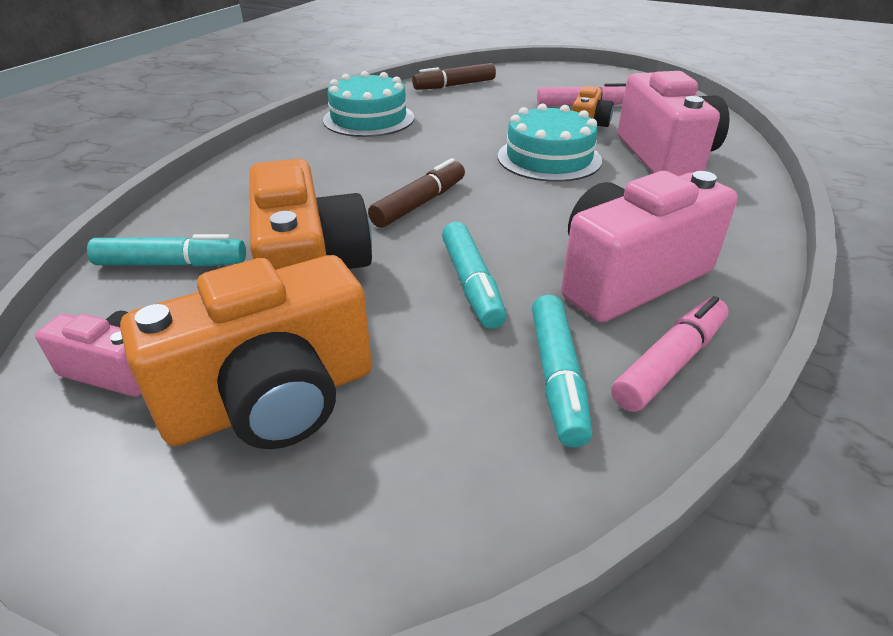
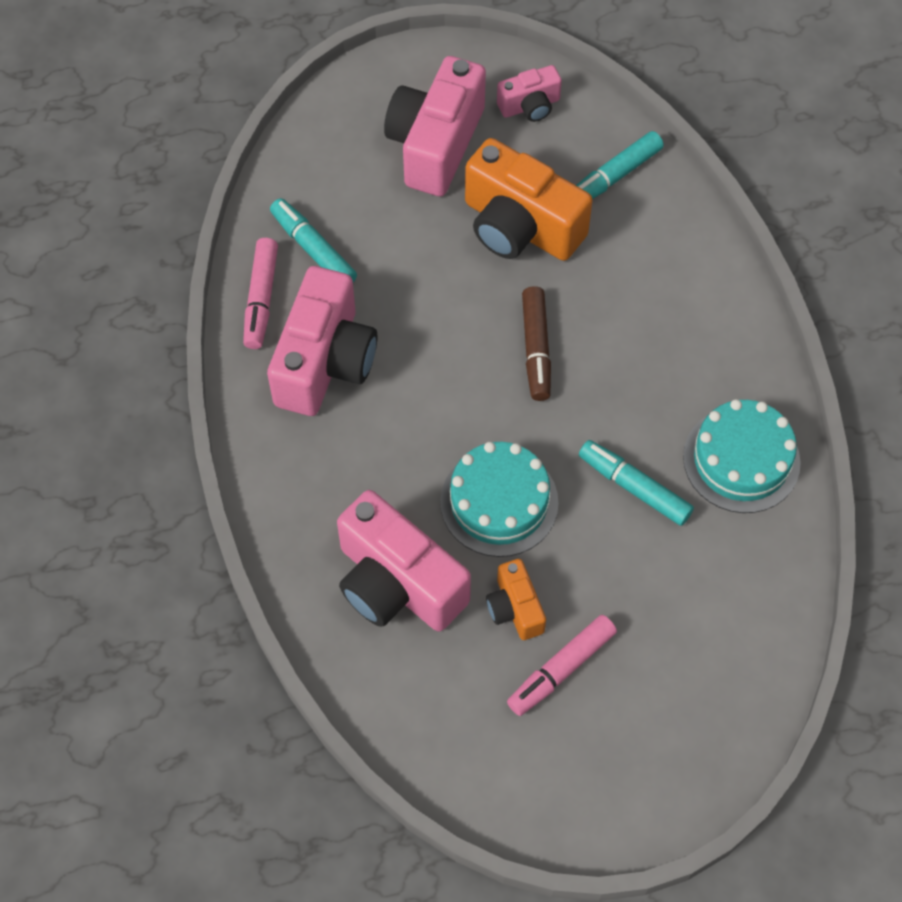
camera: 140 degrees right, 25 degrees up
(273, 400) = (435, 144): orange camera -> pink camera
(454, 85) = (753, 622): brown marker -> none
(471, 284) = (417, 287): turquoise marker -> turquoise marker (634, 487)

